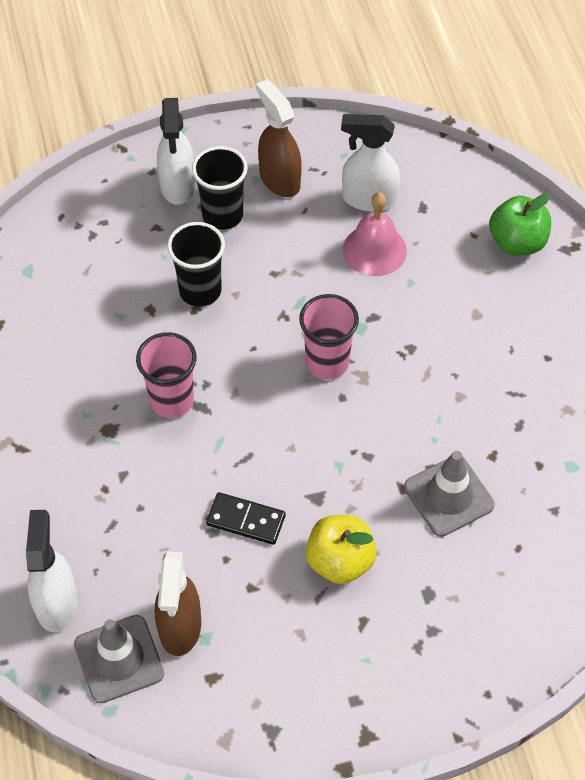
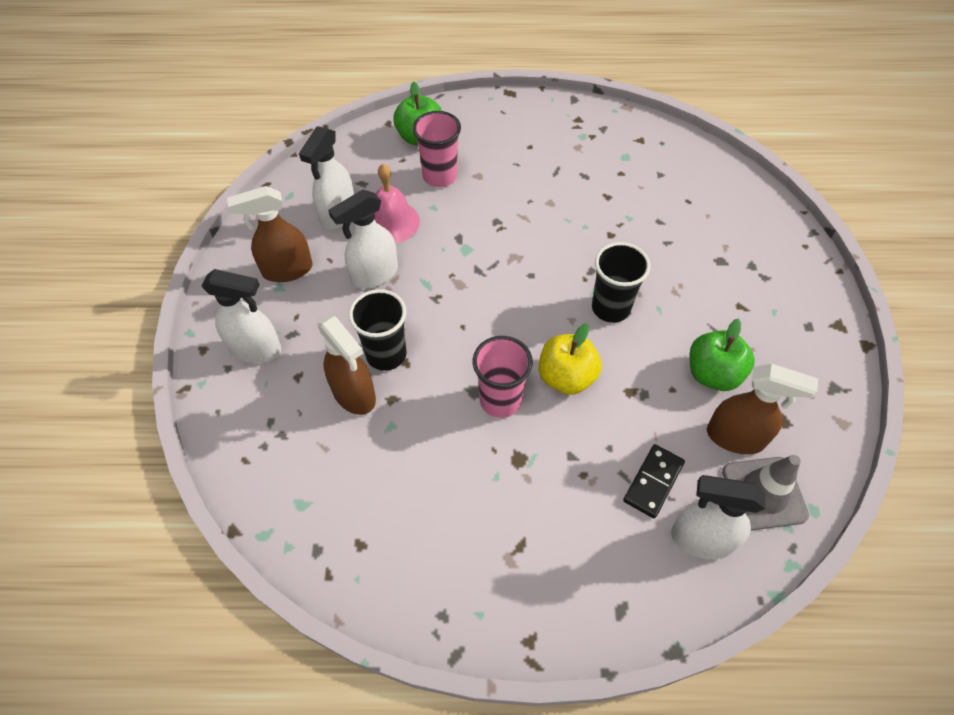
camera: 75 degrees left, 0 degrees up
(147, 277) = (354, 394): none -> brown spray bottle
(222, 215) = (307, 320): black cup -> black cup (610, 308)
(245, 520) = (637, 367): black domino -> black domino (653, 482)
(256, 598) = (713, 374): none -> green apple
(296, 254) = (374, 275): none -> white spray bottle
(327, 362) = (494, 277): pink cup -> pink cup (440, 176)
(340, 561) = (685, 309): yellow apple -> yellow apple (566, 377)
(448, 496) = (638, 229): grey traffic cone -> none

